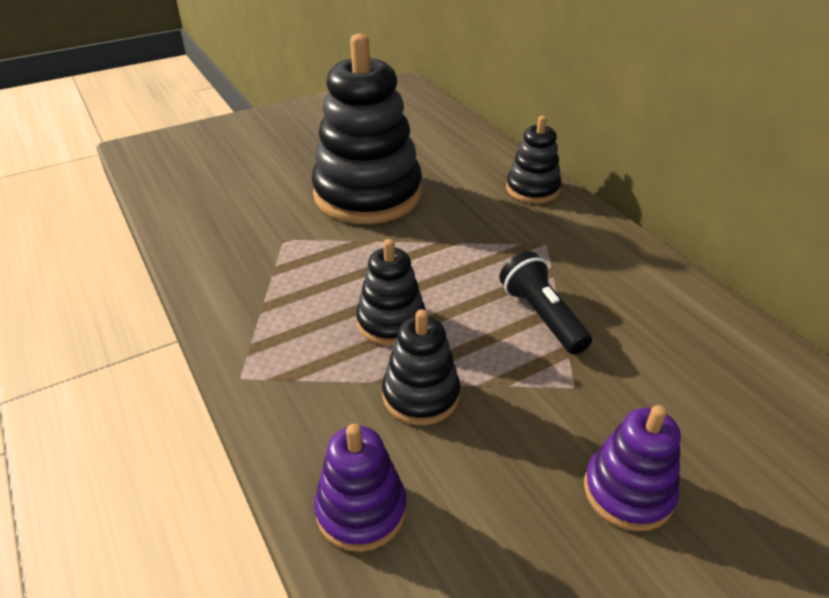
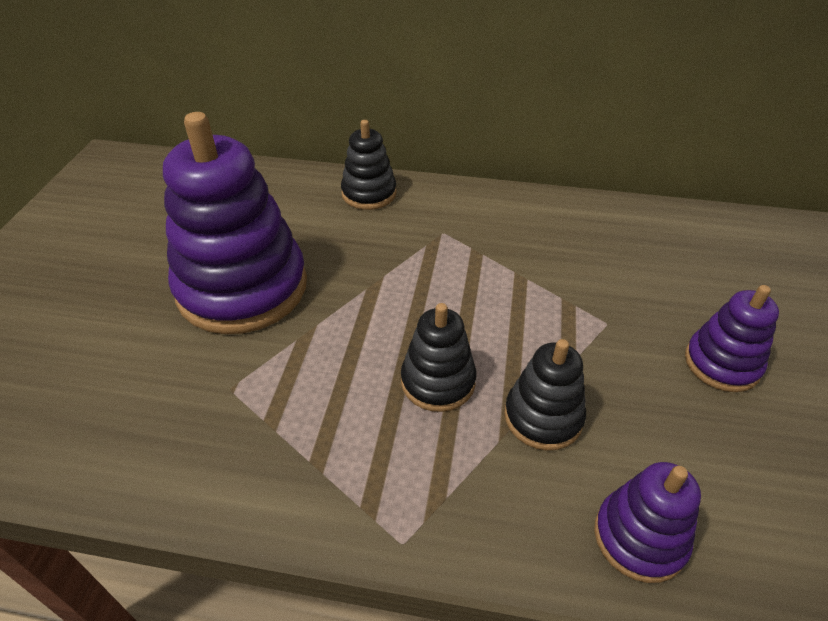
camera: 50 degrees left, 5 degrees up
(368, 194) = (242, 287): black stacking toy -> purple stacking toy
(541, 316) = (520, 289): black flashlight -> none

